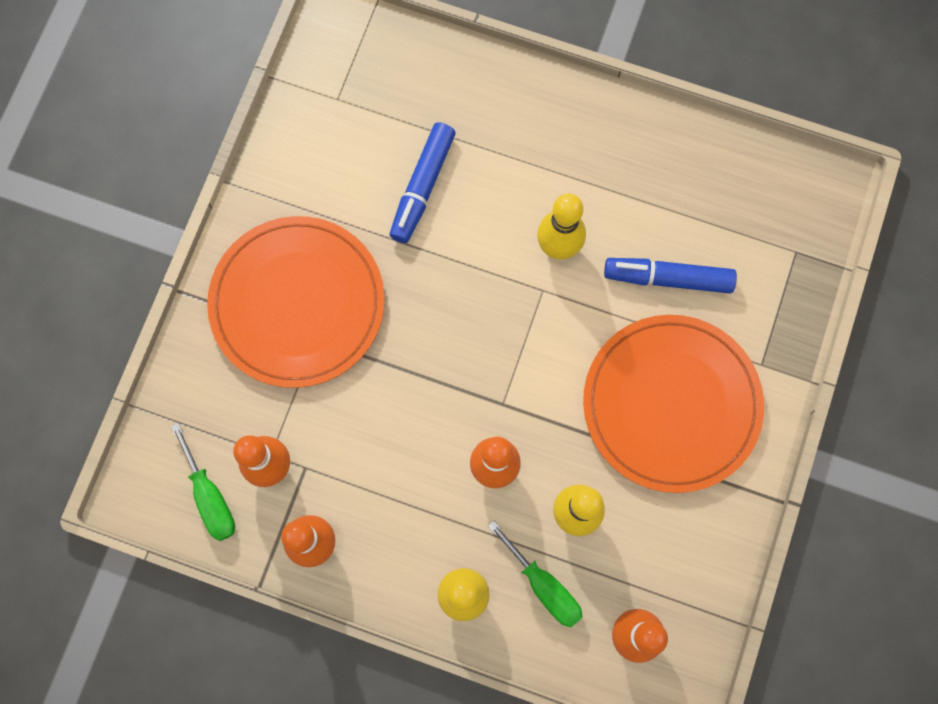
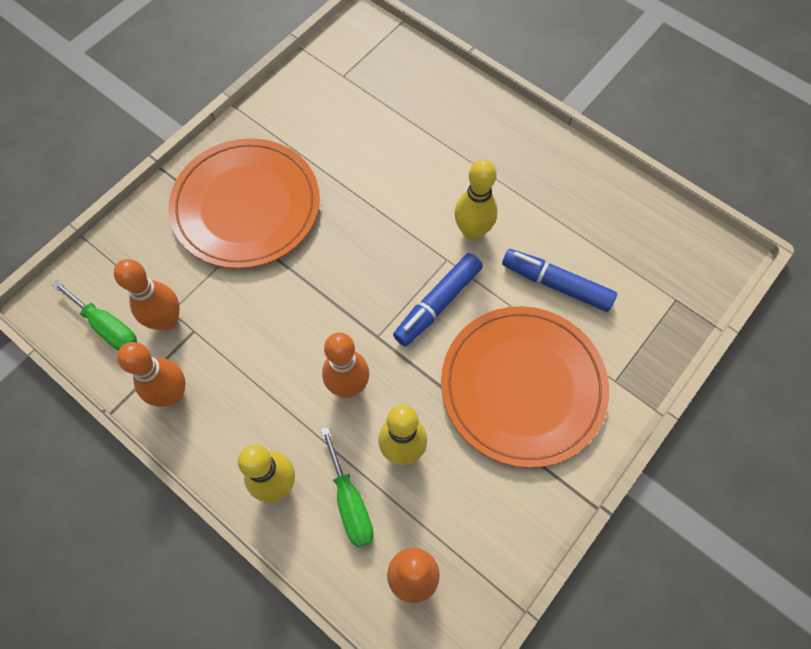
camera: 20 degrees right, 10 degrees down
(210, 497) = (107, 327): green screwdriver -> green screwdriver turned 45 degrees counterclockwise
(422, 187) = (381, 154): blue marker -> blue marker (437, 304)

